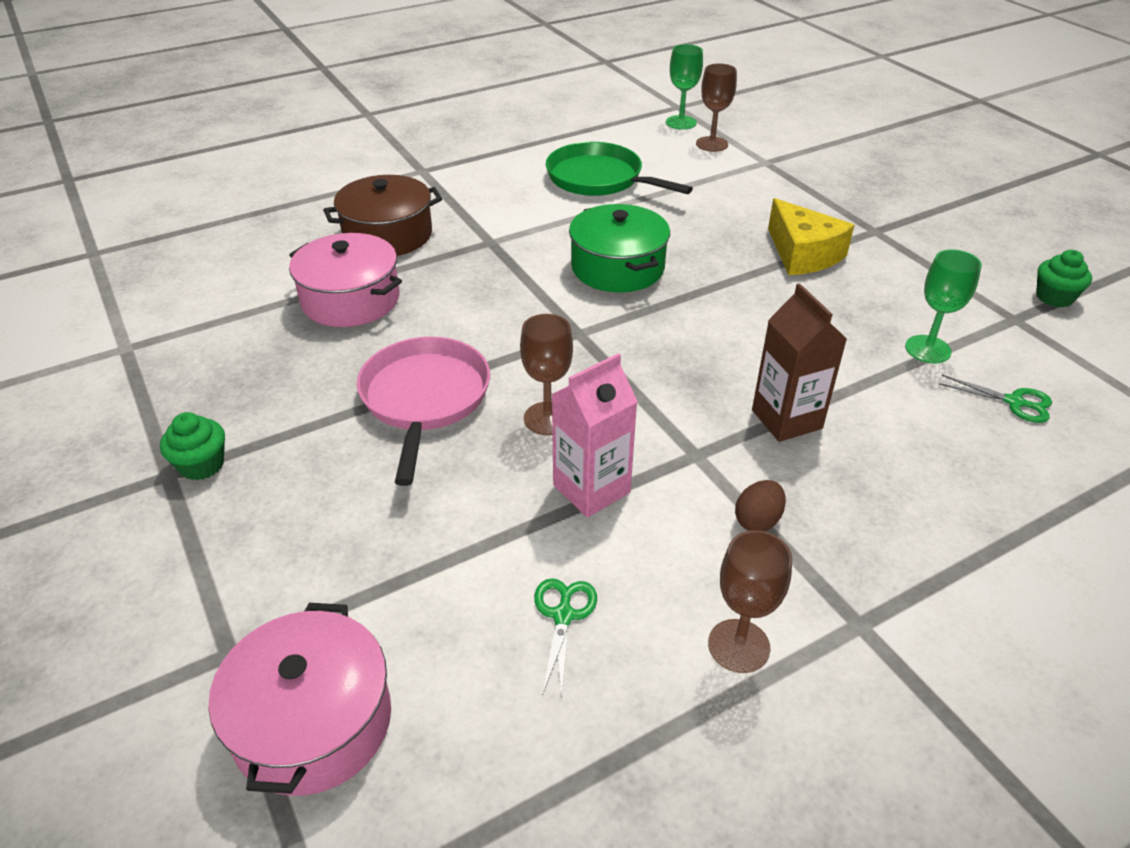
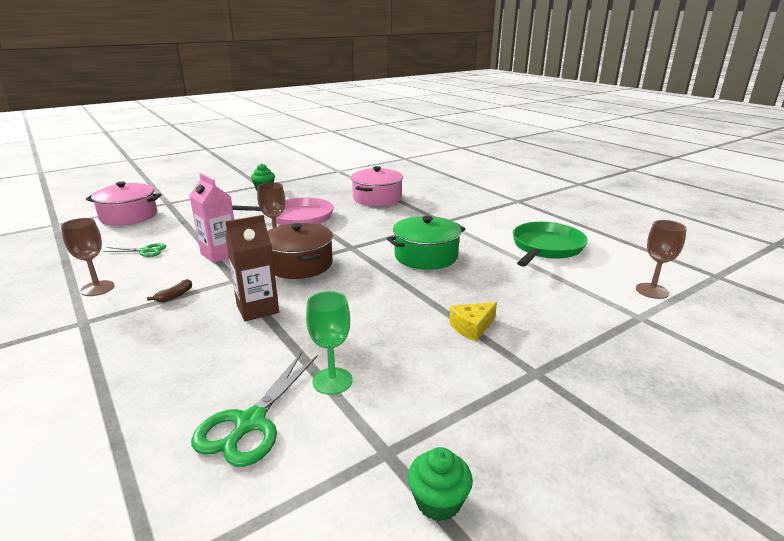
camera: 85 degrees right, 15 degrees down
(388, 235) = (440, 200): brown pot -> brown pot (299, 264)
(681, 122) = (682, 277): green goblet -> none
(757, 521) = (175, 296): brown egg -> brown banana
(802, 254) = (472, 327): yellow cheese -> yellow cheese, size x0.62
(1014, 402) = (250, 423): green scissors -> green scissors, size x1.71

